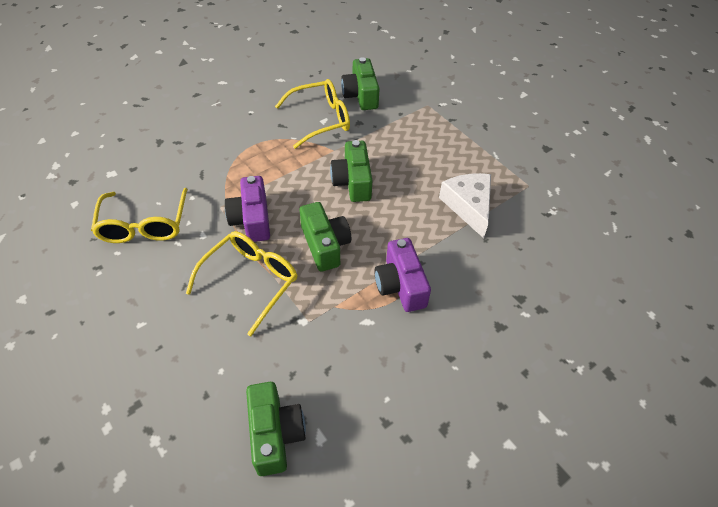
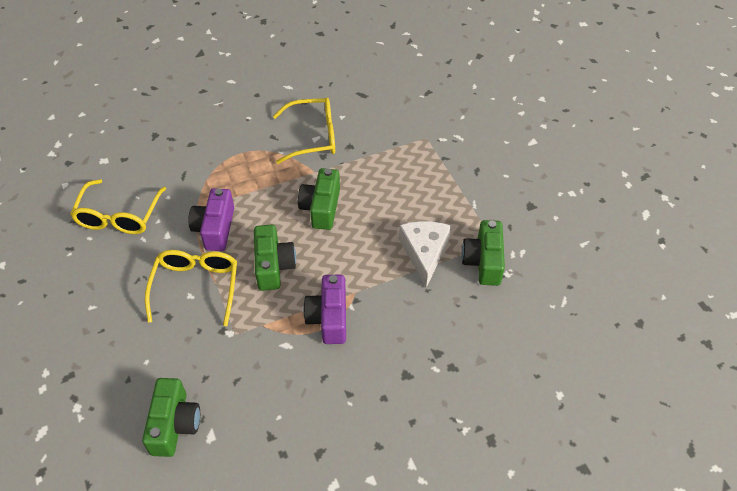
camera: 15 degrees right, 0 degrees up
(251, 281) = (196, 287): yellow glasses -> yellow glasses turned 45 degrees counterclockwise
(361, 95) = (362, 116): green camera -> green camera (483, 261)

